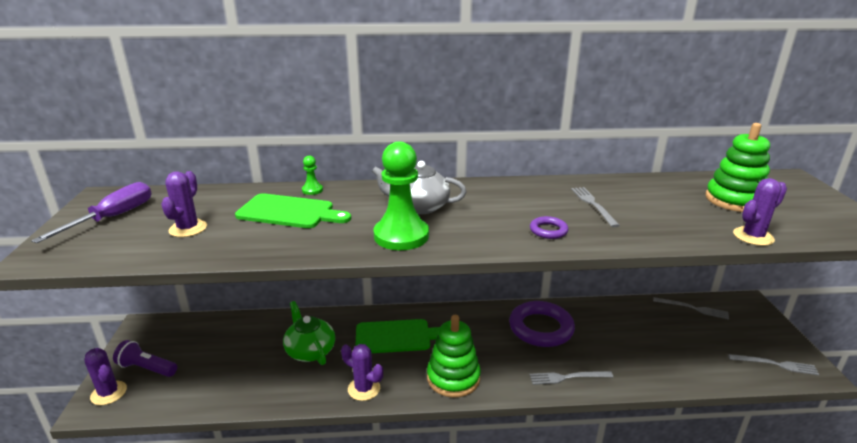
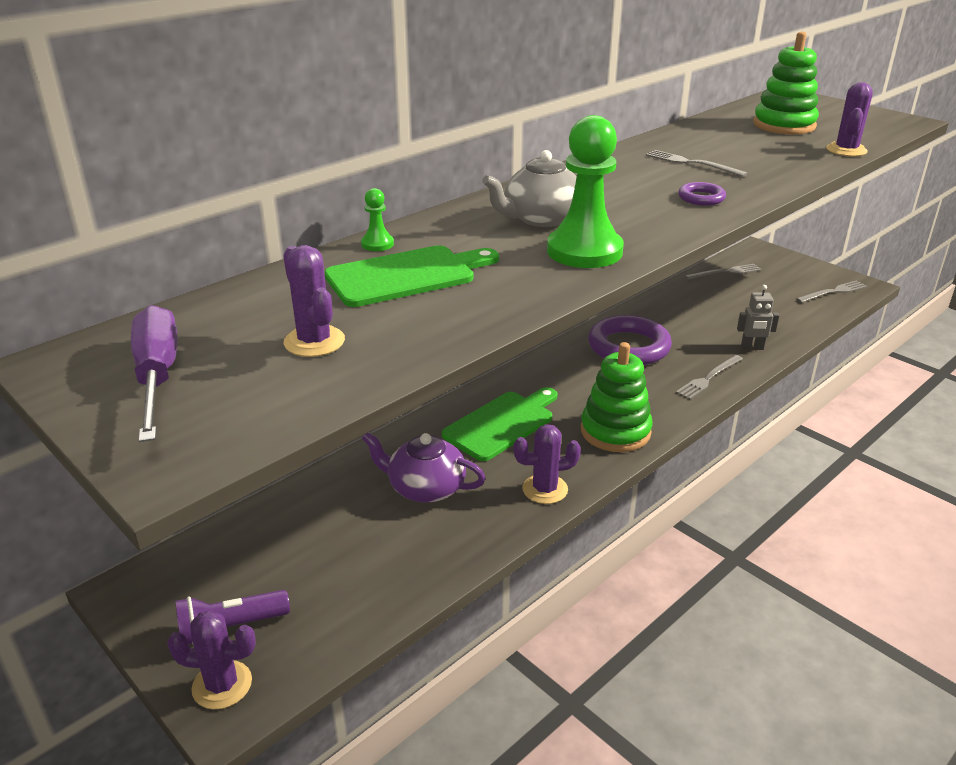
camera: 40 degrees left, 5 degrees up
(310, 350) = (425, 488): green teapot -> purple teapot
(634, 373) = (752, 348): none -> grey robot

